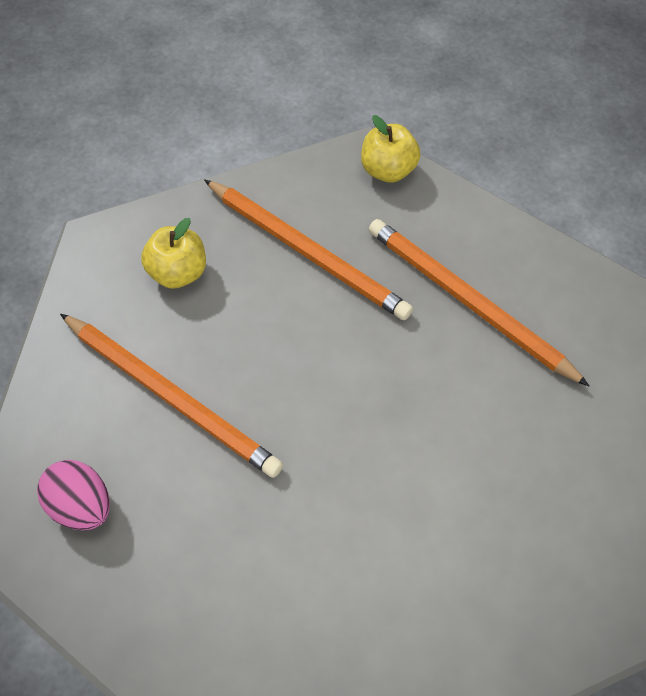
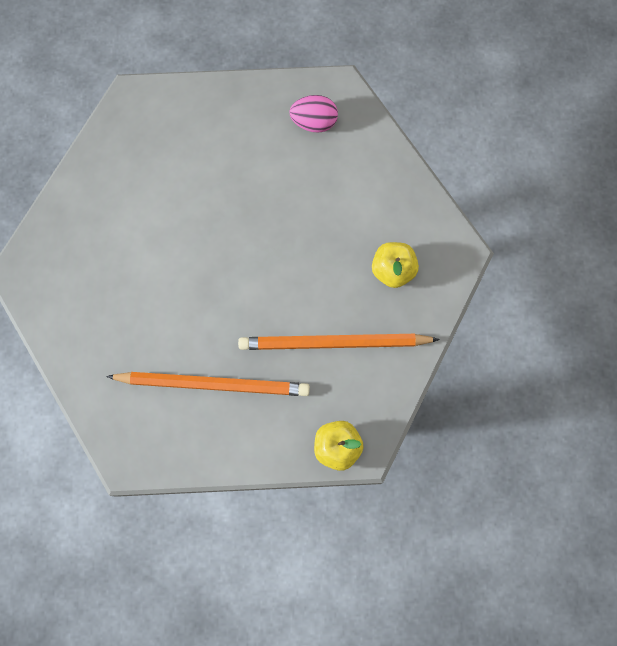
camera: 140 degrees right, 15 degrees up
(171, 396) = (325, 201): orange pencil -> none

